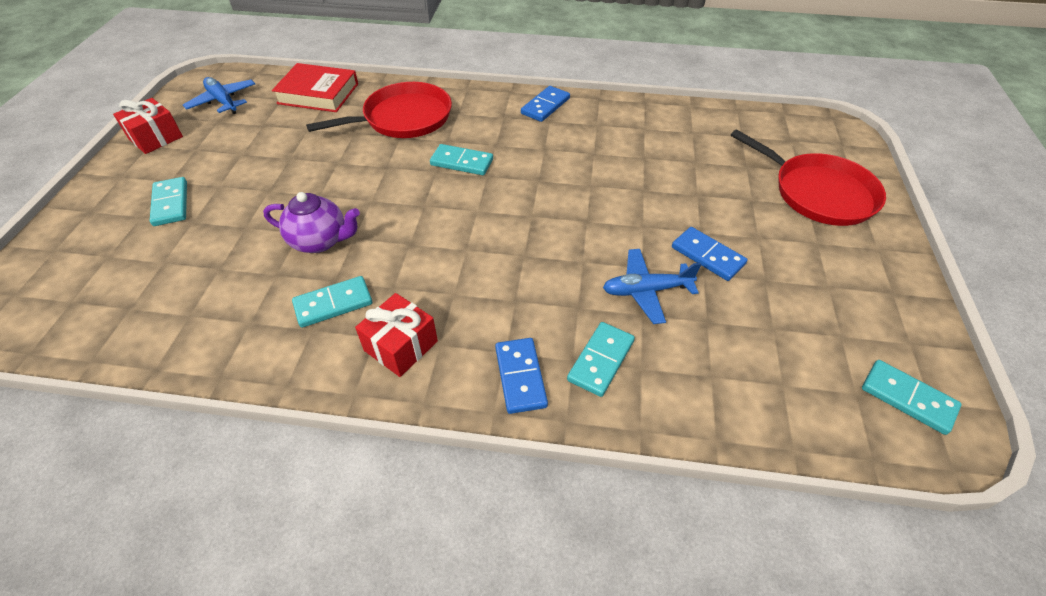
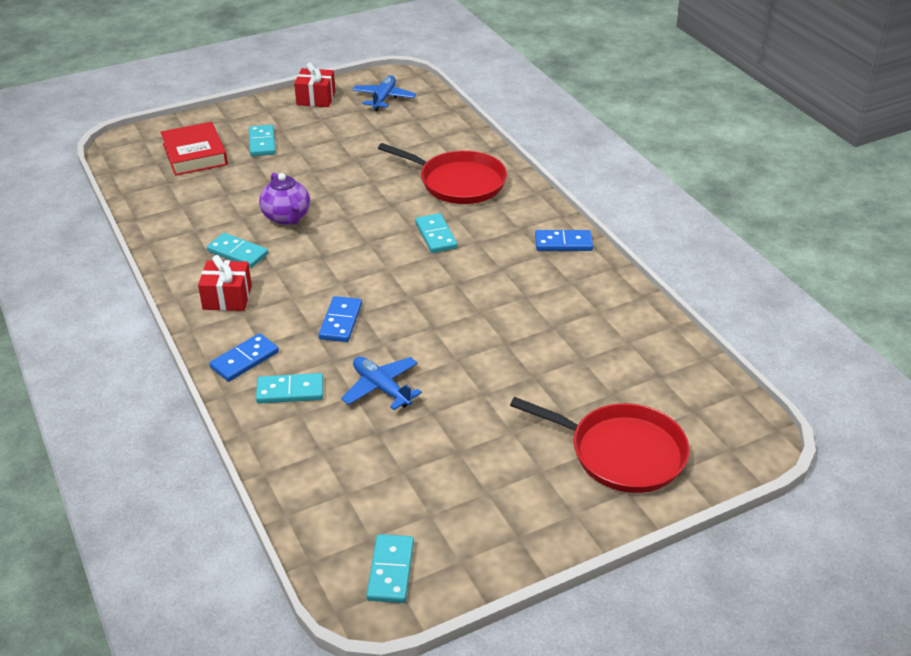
camera: 55 degrees right, 10 degrees down
(171, 203) = (262, 143): turquoise domino -> turquoise domino turned 45 degrees counterclockwise
(318, 93) = (441, 130): red book -> red book (195, 154)
(707, 256) = (455, 408): blue domino -> blue domino (340, 321)
(818, 193) = (621, 453): red pan -> red pan turned 75 degrees counterclockwise

